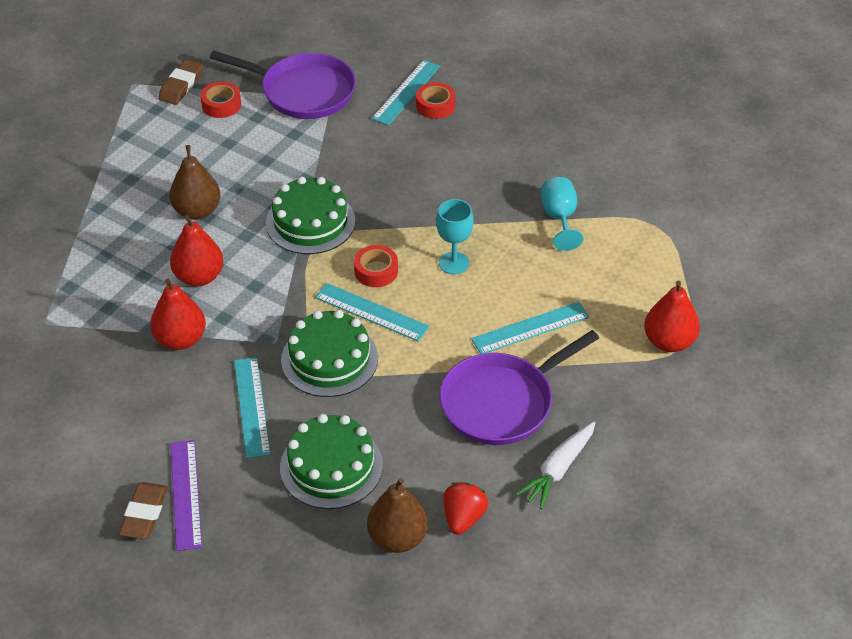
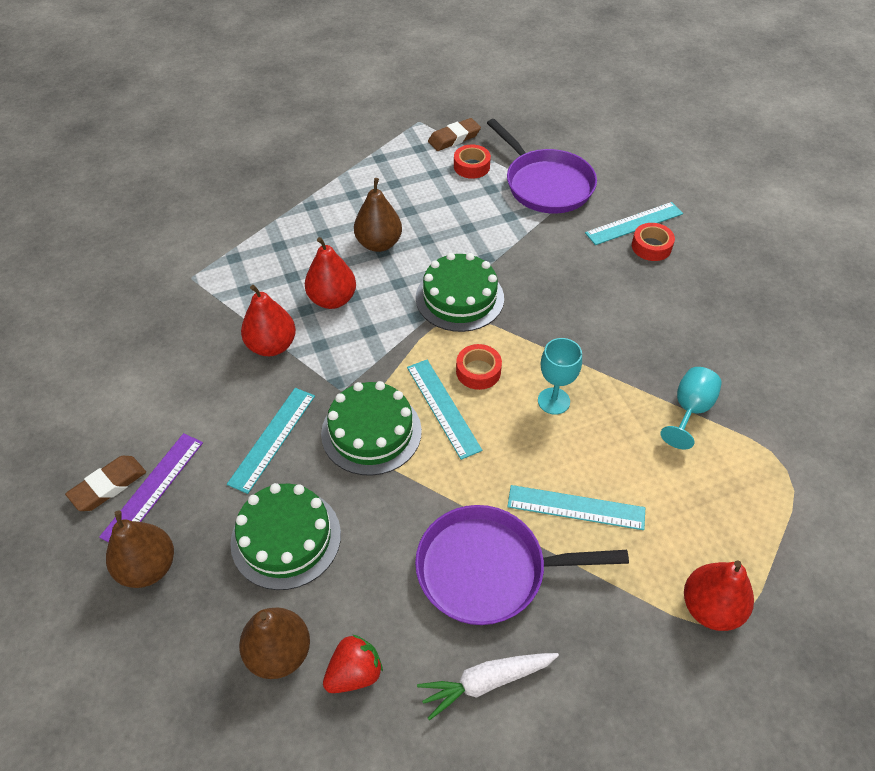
camera: 35 degrees right, 5 degrees up
(239, 546) = (148, 567): none -> brown pear

